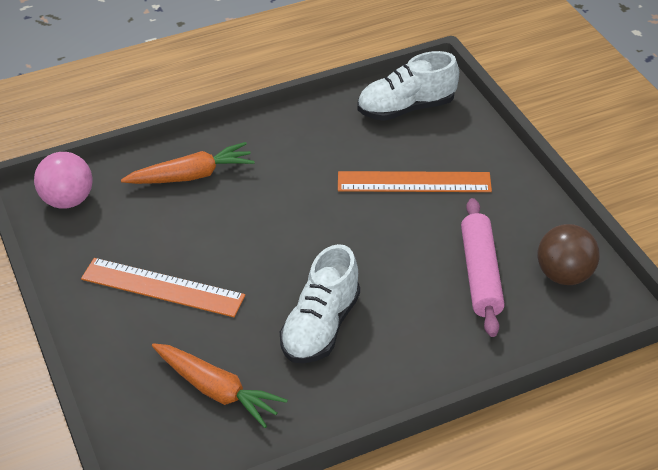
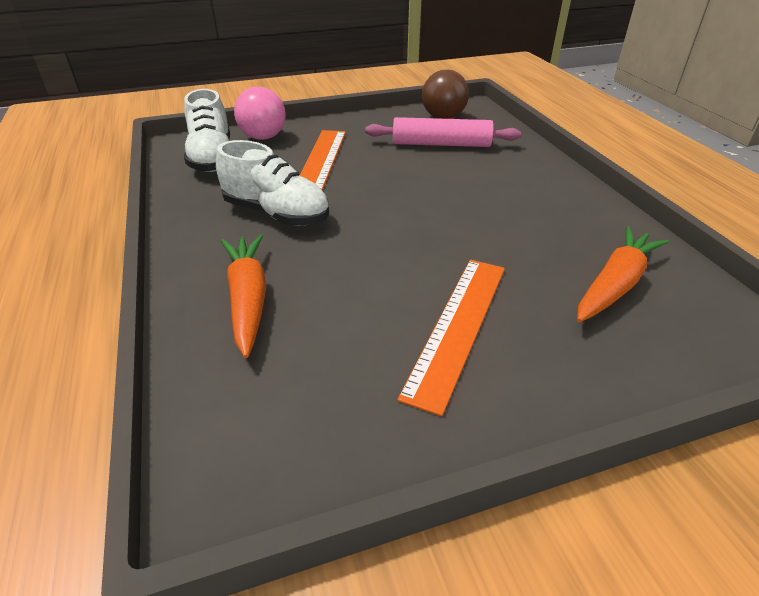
camera: 85 degrees left, 5 degrees down
(68, 200) = (248, 443): pink ball -> pink ball (263, 137)
(321, 327) = (510, 217): white shoe -> white shoe (277, 214)

